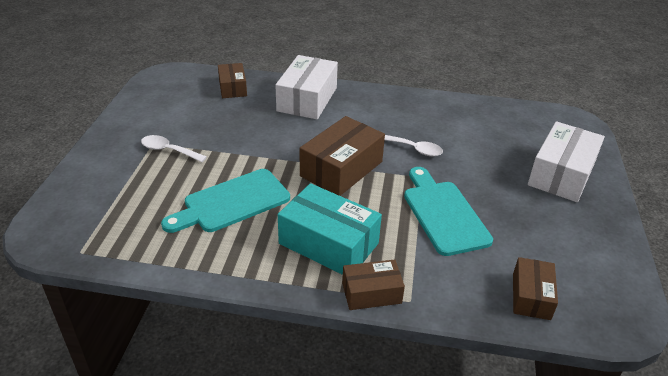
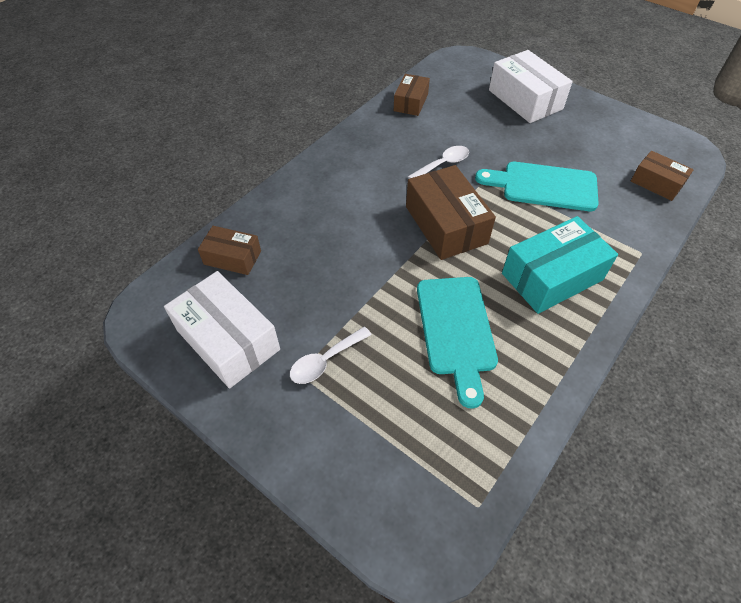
camera: 60 degrees left, 15 degrees up
(307, 99) = (306, 203): white box -> white box (228, 340)
(371, 293) = (625, 273): brown box -> brown box (411, 102)

